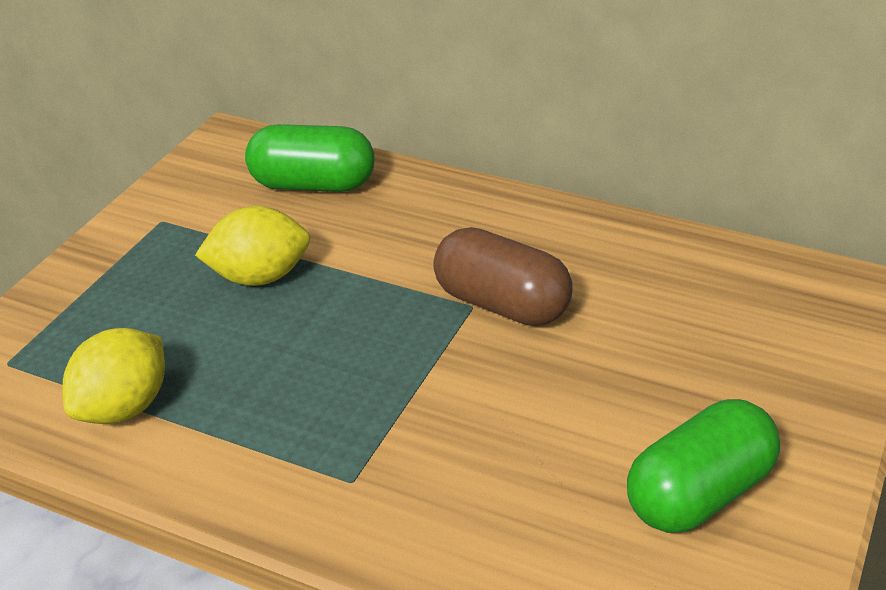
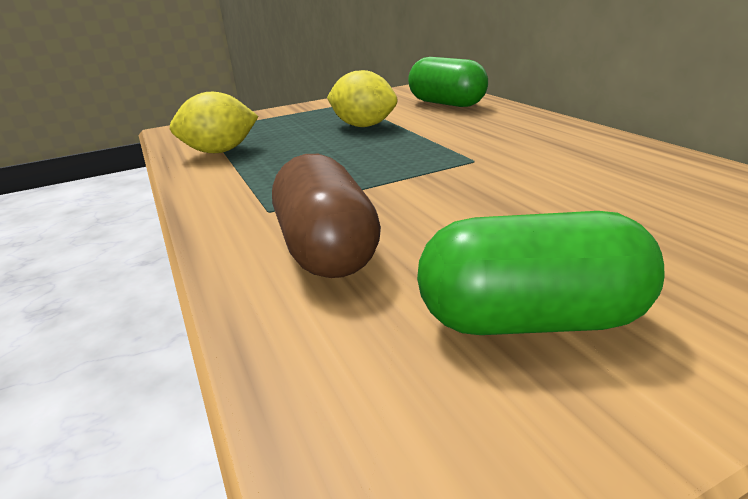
camera: 40 degrees right, 10 degrees down
(501, 304) = (497, 164): brown capsule -> brown capsule (327, 250)

